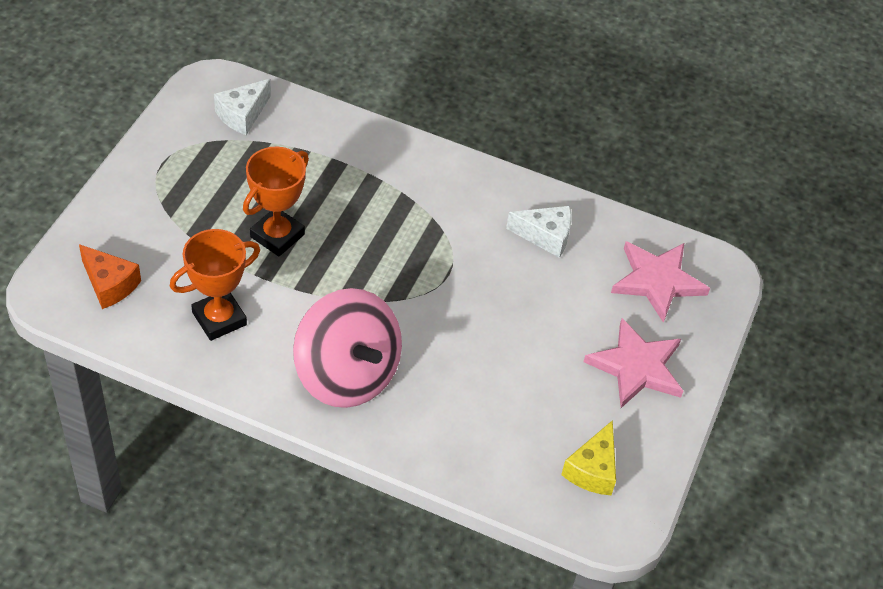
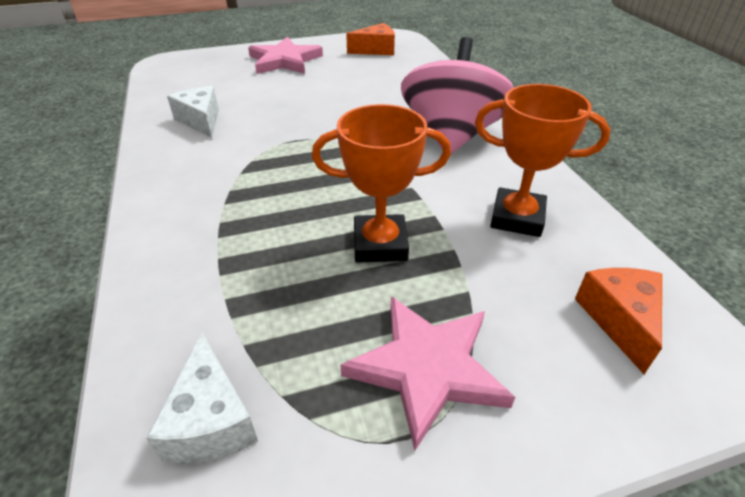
camera: 125 degrees left, 10 degrees down
(242, 115) = (211, 420): white cheese -> white cheese turned 75 degrees clockwise
(592, 470) = (376, 50): yellow cheese -> orange cheese
(657, 281) = (200, 75): pink star -> pink star (427, 368)

